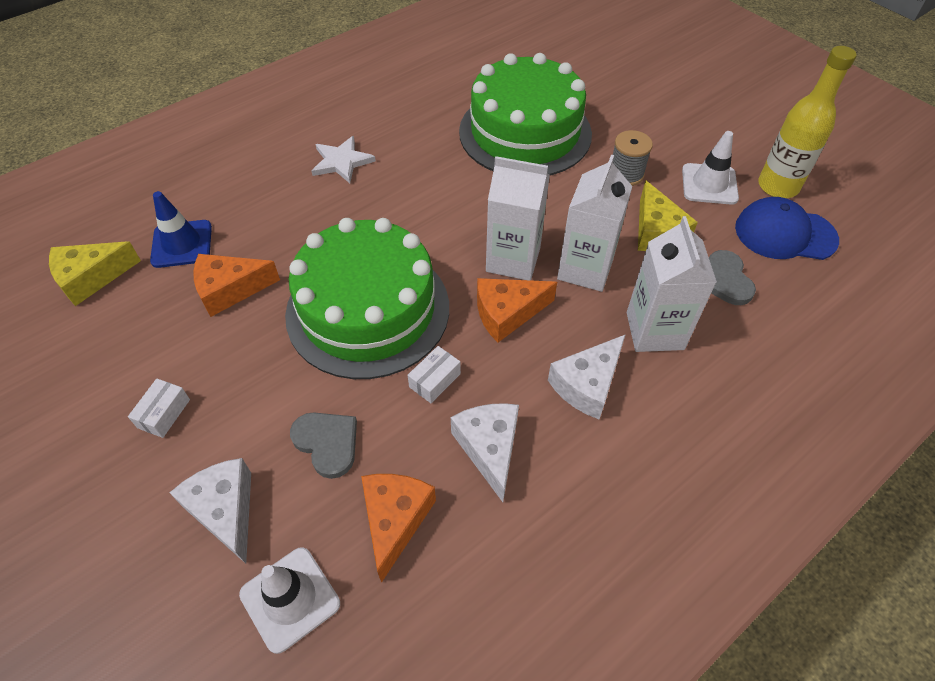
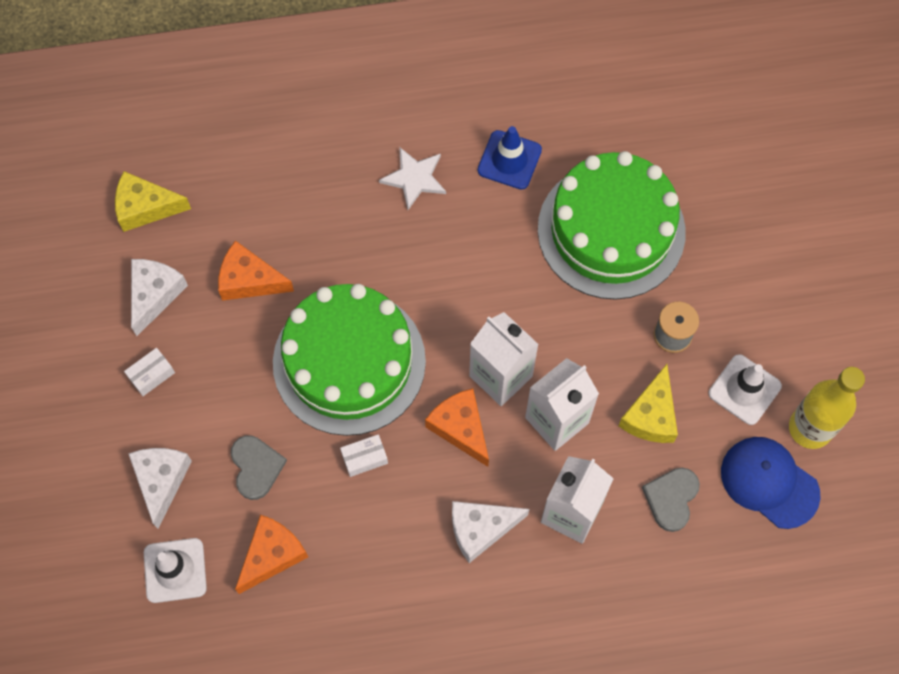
camera: 30 degrees right, 15 degrees up
(182, 244) = (231, 207): blue traffic cone -> blue traffic cone (509, 160)
(489, 448) = (371, 539): white cheese -> white cheese (154, 294)
(507, 313) = (460, 428): orange cheese -> orange cheese turned 45 degrees clockwise

